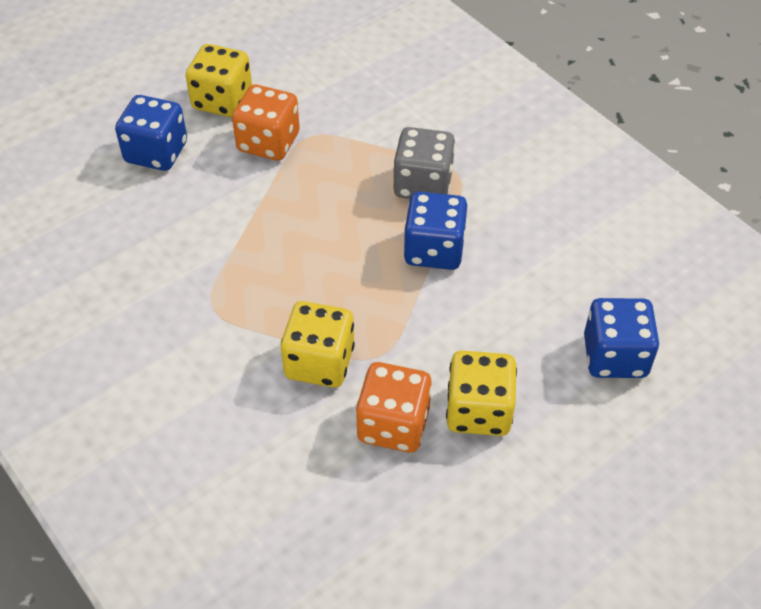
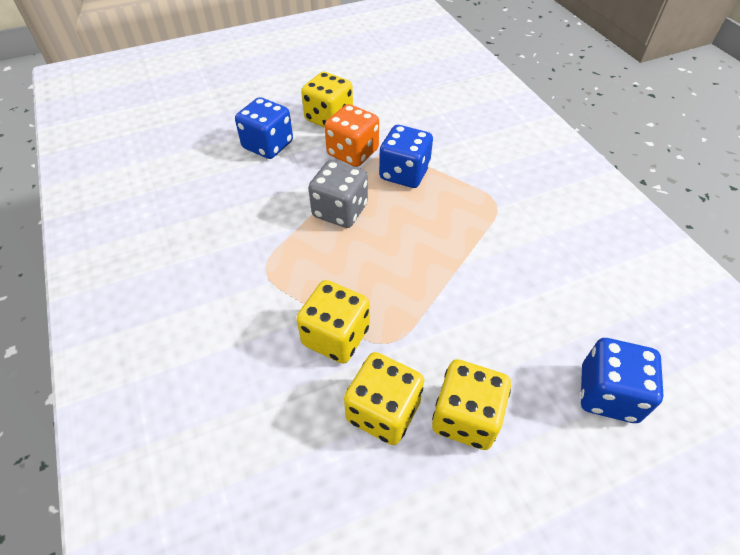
camera: 15 degrees right, 0 degrees up
(393, 425) = (383, 411): orange dice -> yellow dice
(423, 184) = (465, 205): grey dice -> grey dice (340, 211)
(434, 250) = (460, 260): blue dice -> blue dice (404, 173)

